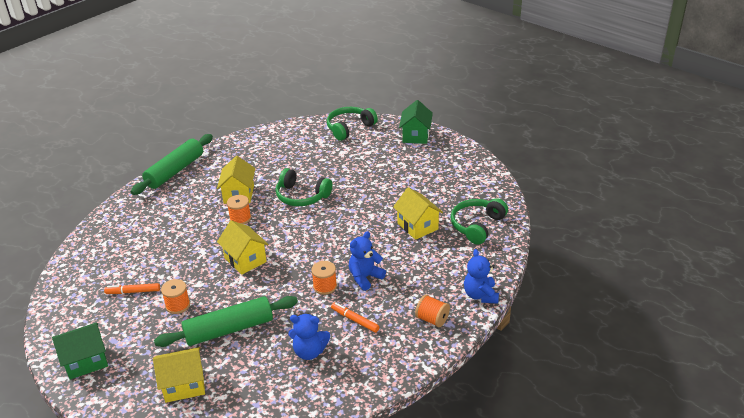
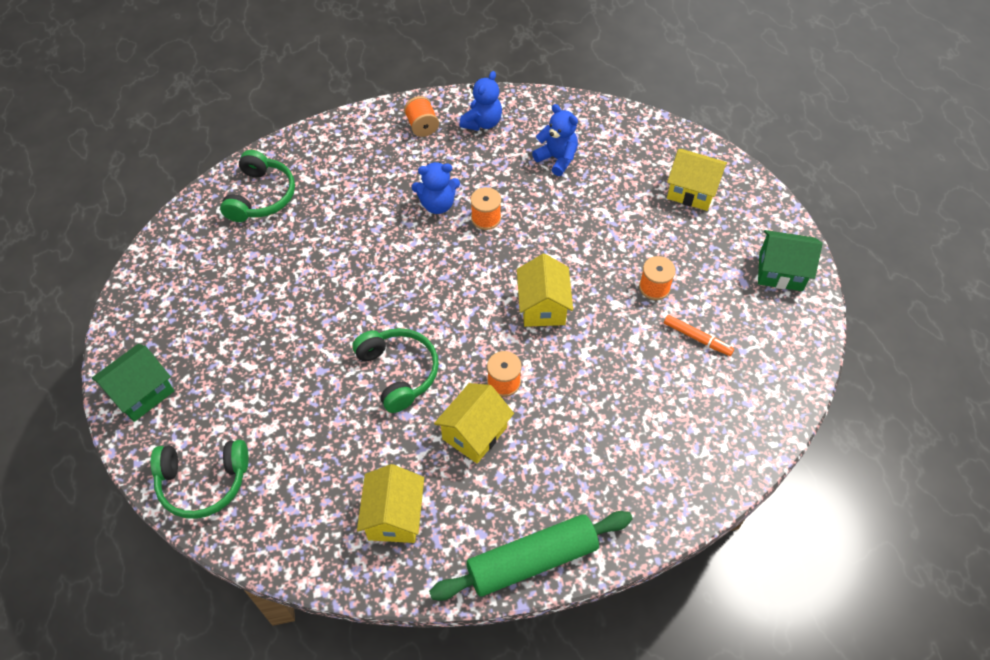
camera: 145 degrees left, 20 degrees up
(229, 329) = (616, 225): green rolling pin -> none
(355, 320) = (490, 165): orange marker -> none
(417, 226) = (319, 234): yellow house -> yellow house (394, 516)
(477, 225) = (261, 196): green headphones -> green headphones turned 60 degrees counterclockwise
(480, 295) = (355, 123): blue teddy bear -> blue teddy bear (482, 122)

